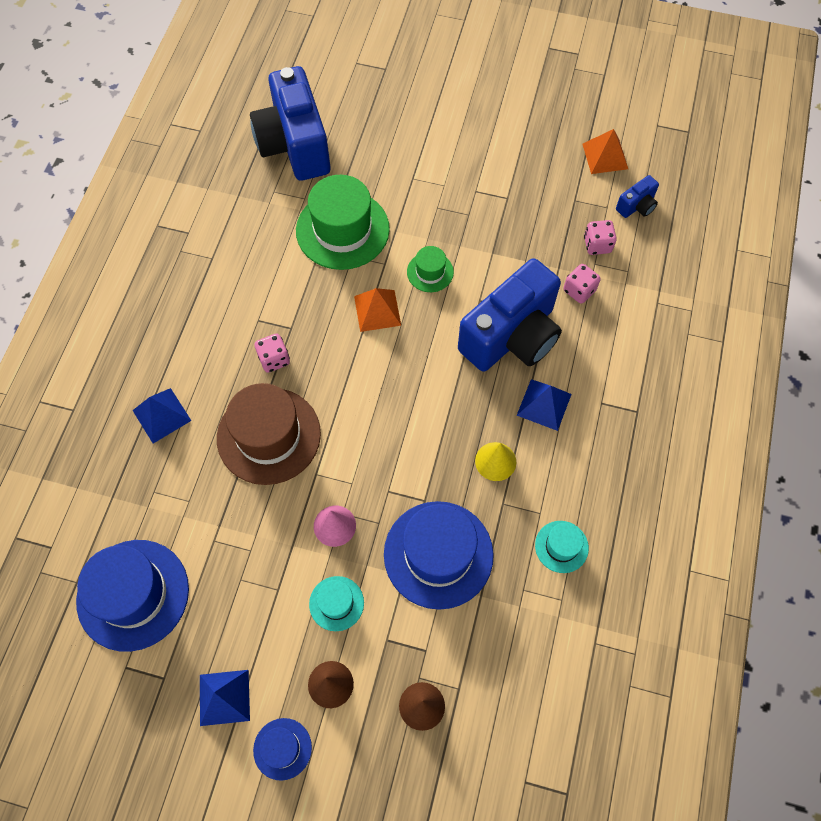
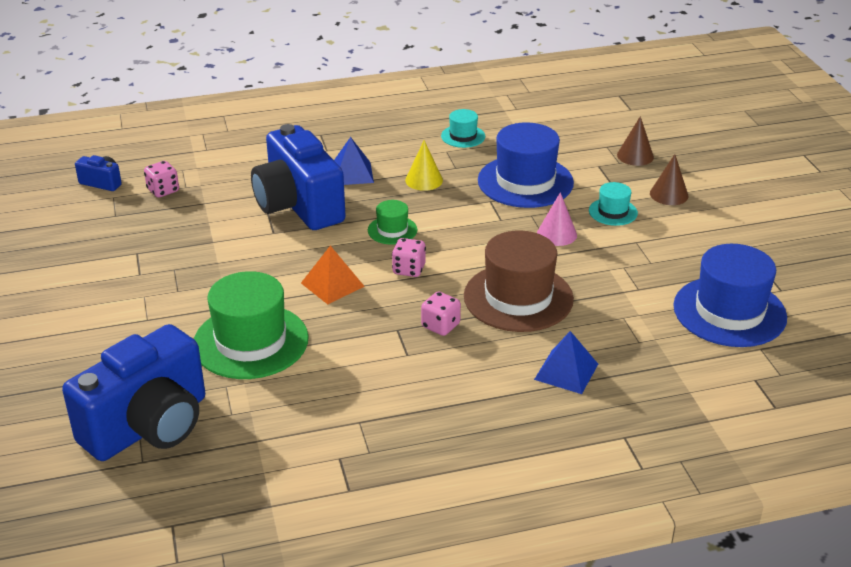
camera: 120 degrees left, 30 degrees down
(224, 697) = (737, 235): blue pyramid -> none
(282, 748) = (733, 198): blue hat -> none
(430, 272) = (263, 269): green hat -> green hat (392, 230)
(511, 336) = (298, 205): blue camera -> blue camera turned 135 degrees counterclockwise
(579, 290) = (222, 186): pink dice -> pink dice (409, 269)
(605, 156) = (46, 213): orange pyramid -> none

